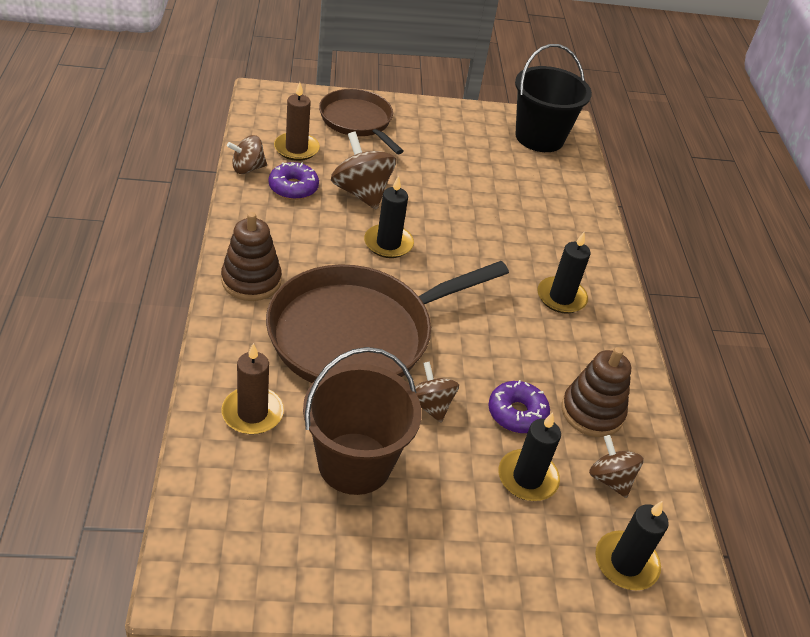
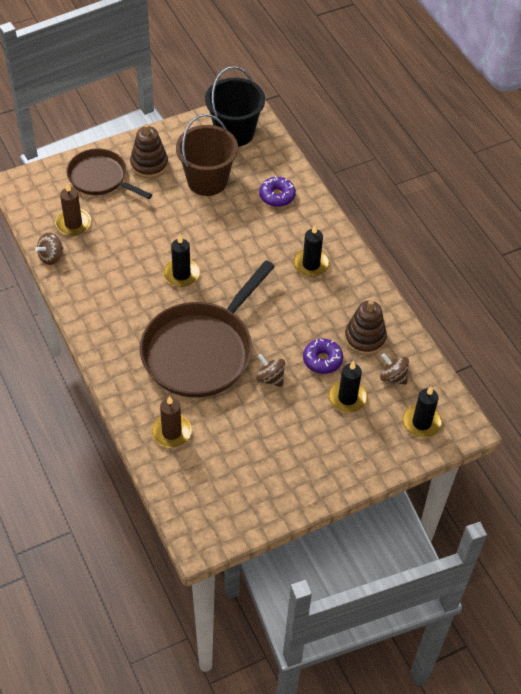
camera: 20 degrees left, 10 degrees up
(251, 281) = (112, 344): brown stacking toy -> brown stacking toy (149, 164)
(293, 188) = (92, 258): purple donut -> purple donut (277, 196)
(354, 463) = (247, 435): brown bucket -> brown bucket (207, 181)
(361, 193) = (140, 241): brown spinning top -> none

